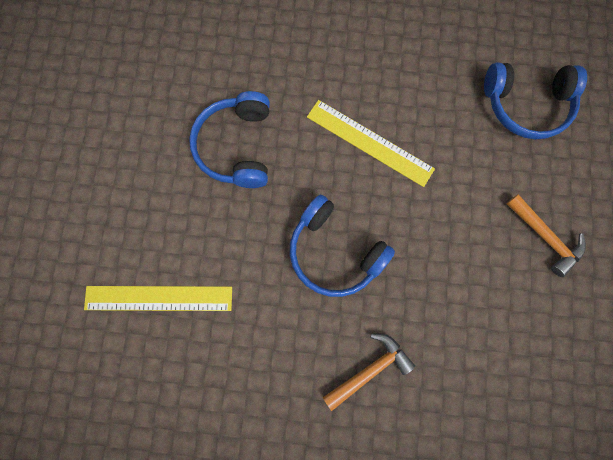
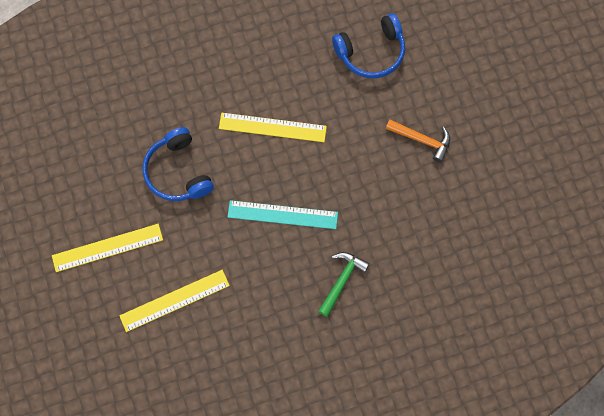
camera: 25 degrees left, 5 degrees down
(114, 199) = (107, 248): none -> yellow ruler
(334, 252) = (282, 214): blue headphones -> turquoise ruler
(369, 369) = (342, 280): orange hammer -> green hammer

